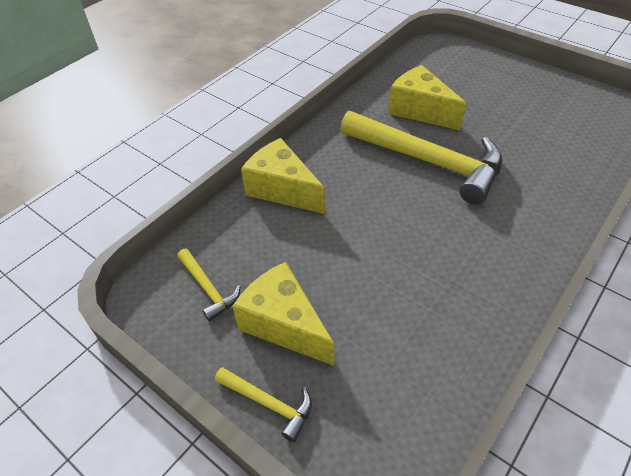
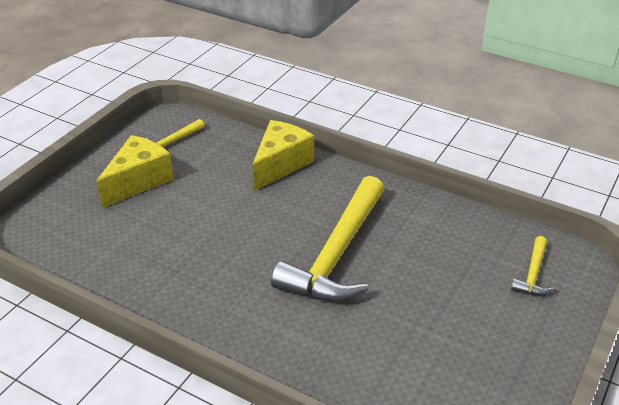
camera: 80 degrees right, 10 degrees down
(268, 403) = (76, 181): yellow hammer -> yellow hammer (533, 274)
(420, 110) = (424, 247): yellow cheese -> none

